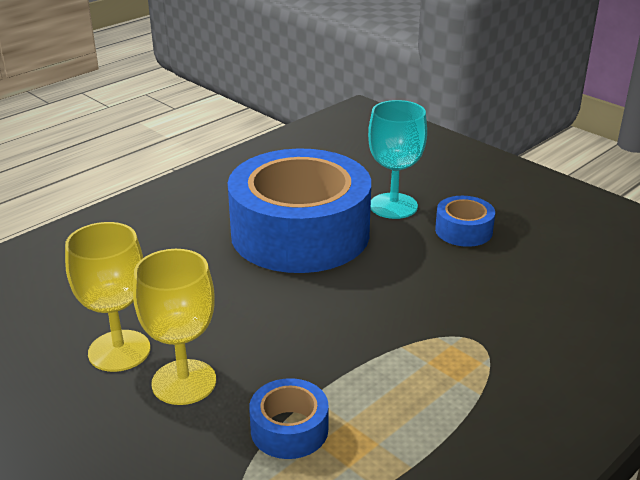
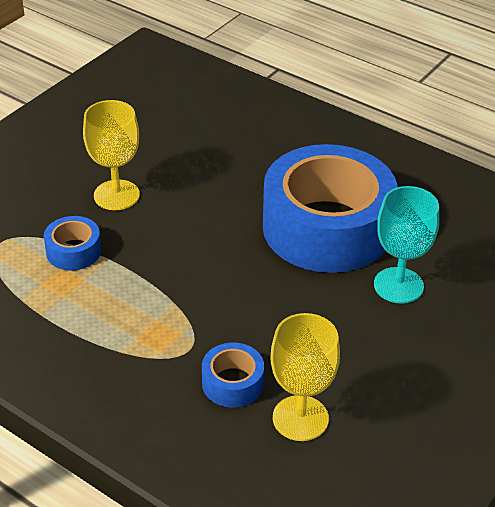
camera: 80 degrees right, 10 degrees up
(119, 351) = (145, 160): yellow goblet -> yellow goblet (300, 418)
(463, 230) = (368, 339): blue tape -> blue tape (232, 383)

